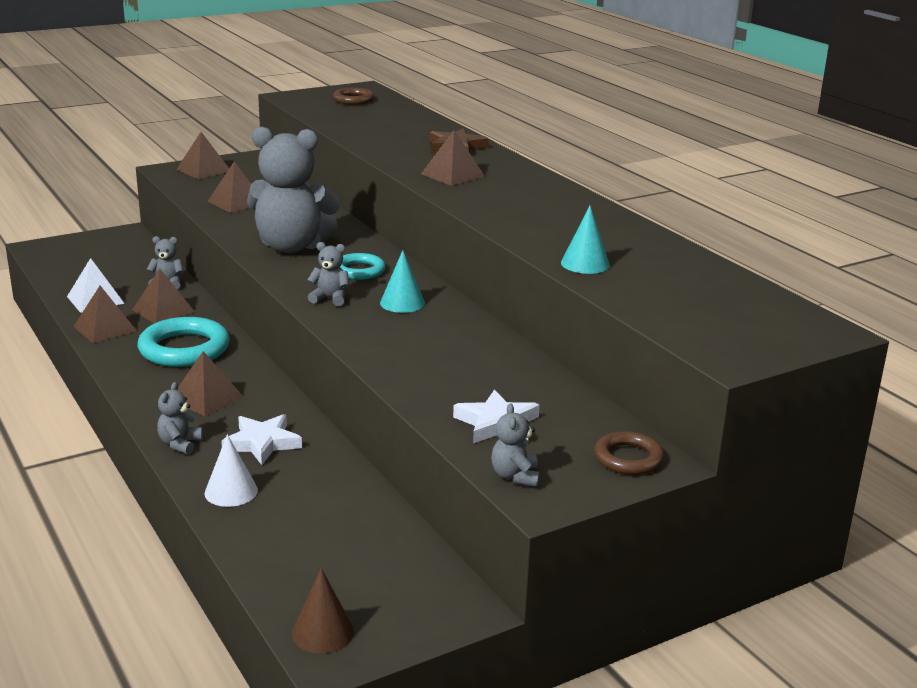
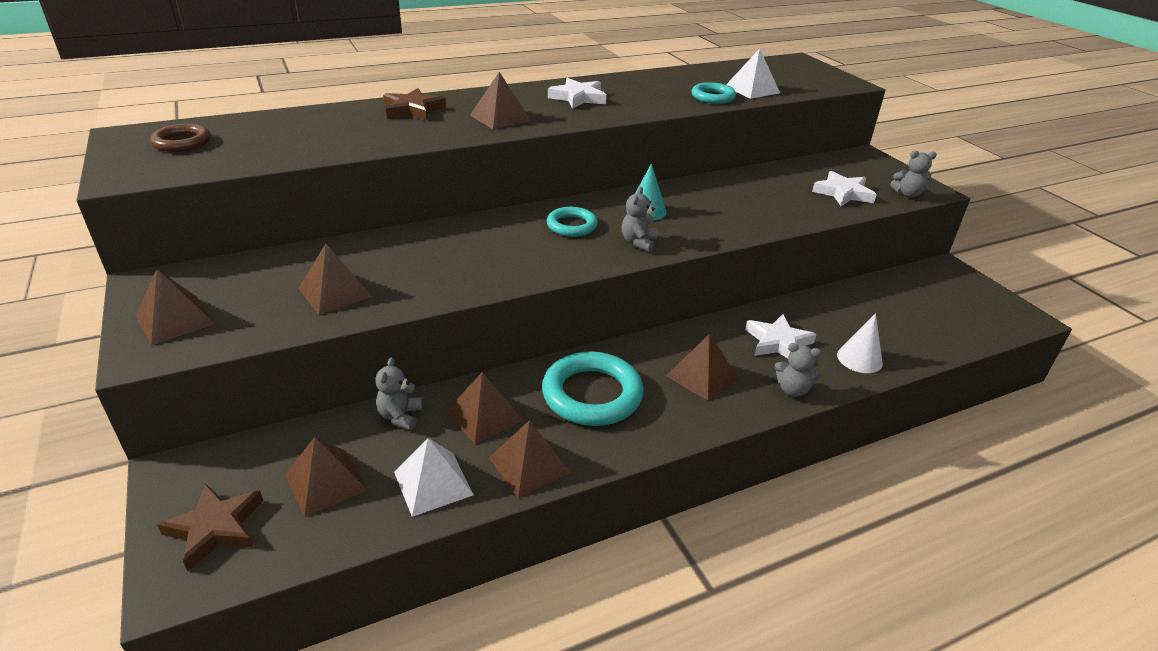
camera: 85 degrees left, 10 degrees up
(75, 249) = (215, 528): none -> brown star
(105, 270) = (326, 482): none -> brown pyramid
(292, 247) = (500, 258): grey teddy bear -> none
(323, 632) = (1005, 320): brown cone -> none
(533, 202) = (578, 98): none -> white star
(585, 264) = (713, 97): turquoise cone -> turquoise ring
(628, 458) = (866, 162): brown ring -> none
(636, 287) = (752, 89): none -> white pyramid

